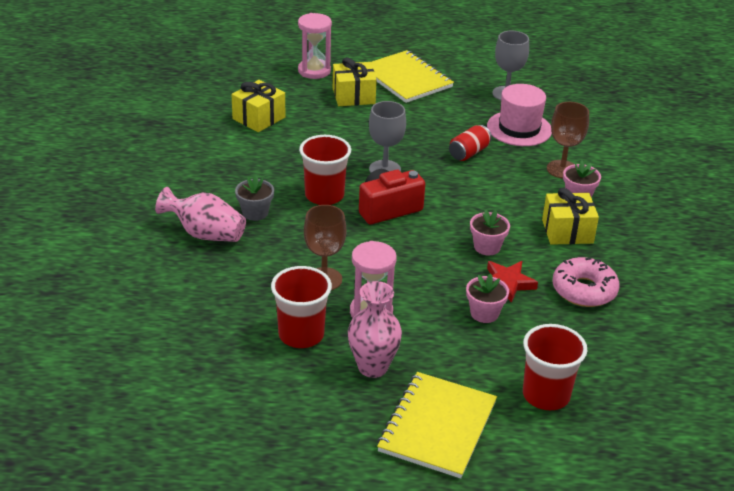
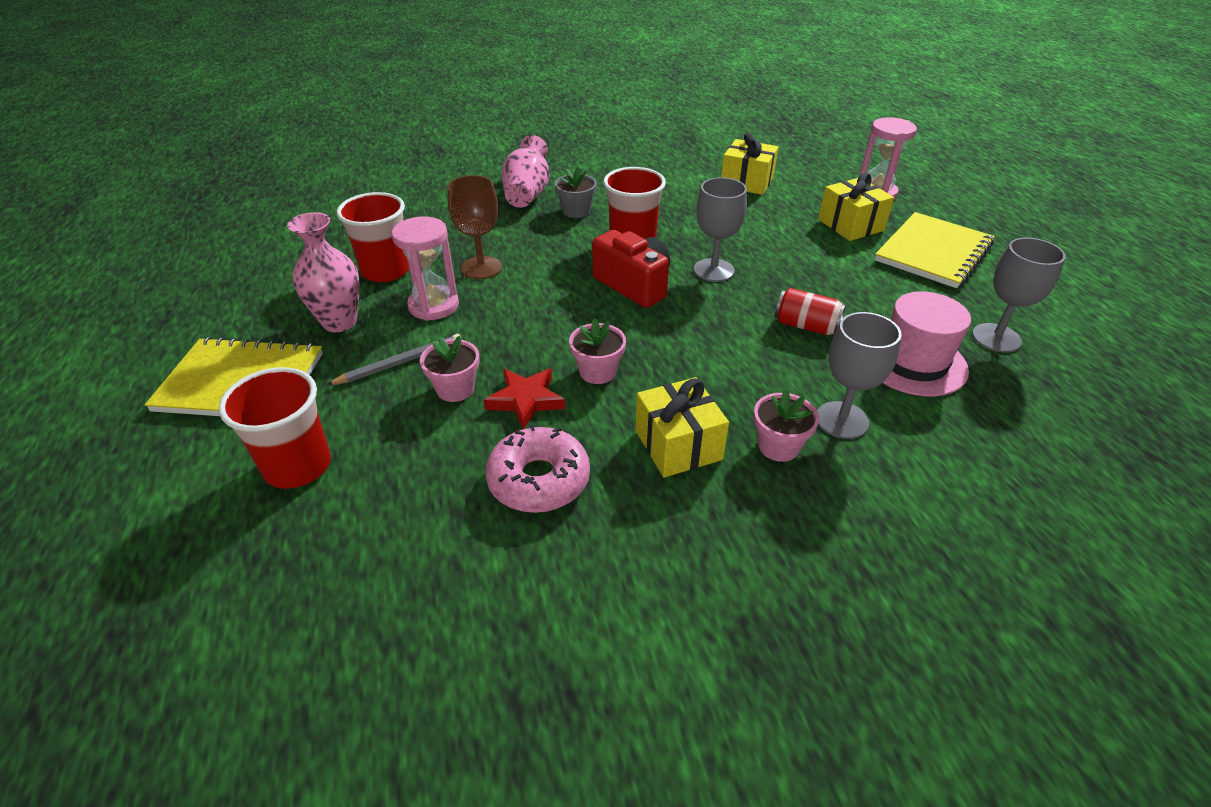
camera: 75 degrees right, 5 degrees up
(443, 338) = (399, 363): none -> grey pencil
(562, 169) = (842, 420): brown goblet -> grey goblet

